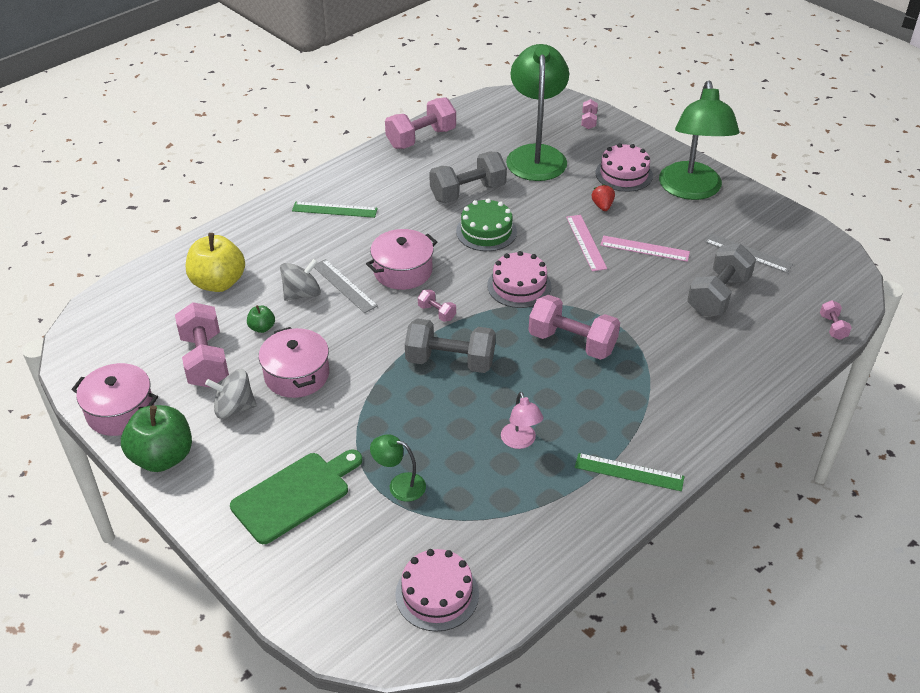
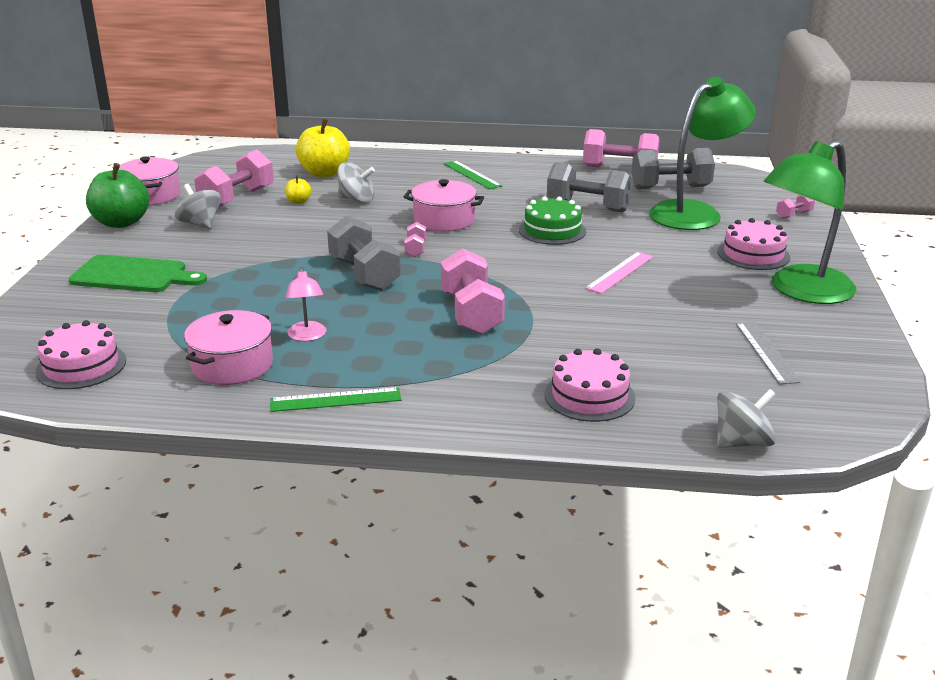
camera: 50 degrees right, 15 degrees down
(262, 328) = (298, 201): green apple -> yellow apple
(297, 375) = (264, 230): pink pot -> pink pot (232, 365)
(344, 286) = (390, 208): grey ruler -> none
(399, 485) = (190, 307): green lamp -> none
(519, 286) = (506, 266): pink cake -> pink cake (589, 396)
(520, 441) = (307, 336): pink lamp -> pink lamp turned 45 degrees counterclockwise
(602, 206) = (686, 261): red strawberry -> none
(629, 472) = (335, 400): green ruler -> green ruler turned 75 degrees counterclockwise
(644, 248) = (665, 300): pink ruler -> none
(718, 296) = (667, 359): grey dumbbell -> grey dumbbell (670, 187)
(833, 327) = (742, 442): pink dumbbell -> grey spinning top

